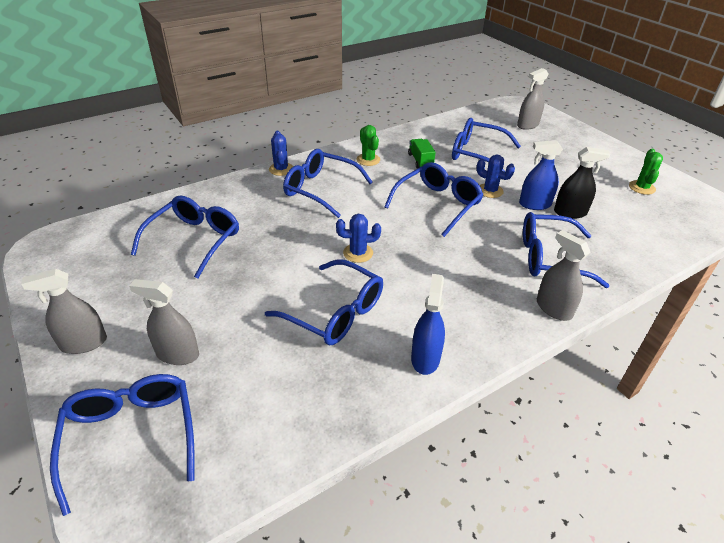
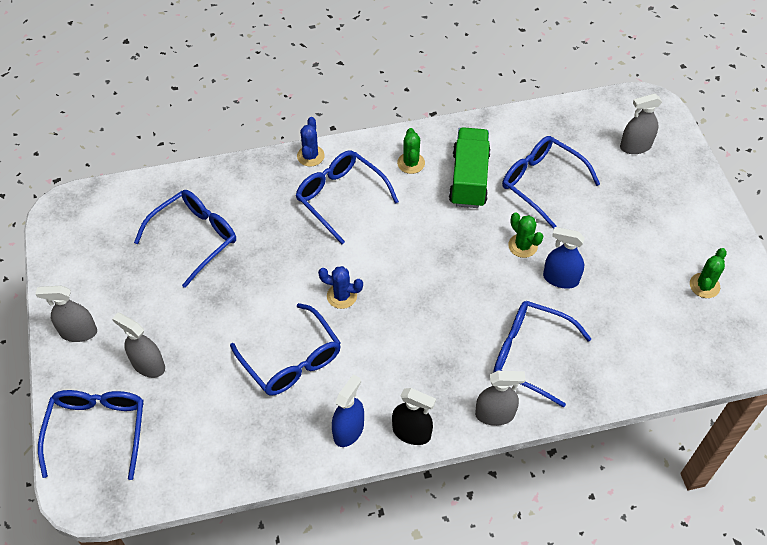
camera: 20 degrees right, 15 degrees up
(420, 161) = (469, 179): green truck -> green truck, size x1.83
(438, 204) = (454, 251): blue glasses -> none
(490, 191) = (522, 246): blue cactus -> green cactus
(553, 308) = (495, 414): grey spray bottle -> grey spray bottle turned 105 degrees clockwise
(570, 212) = (592, 300): black spray bottle -> black spray bottle (411, 432)

